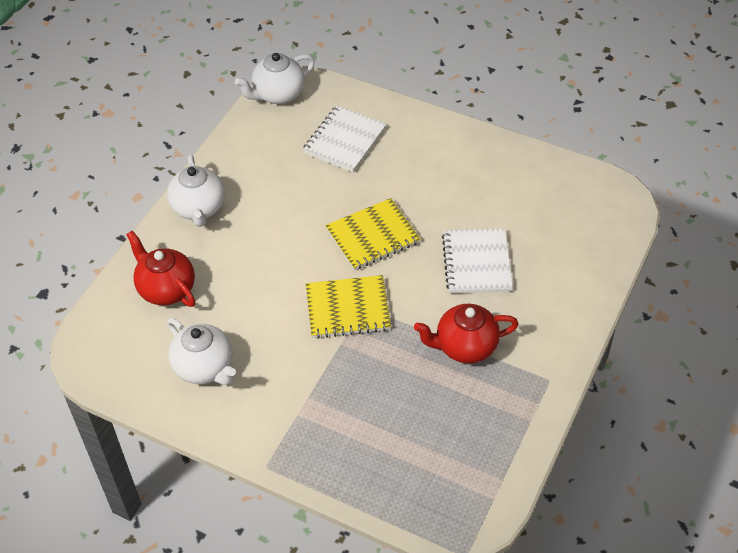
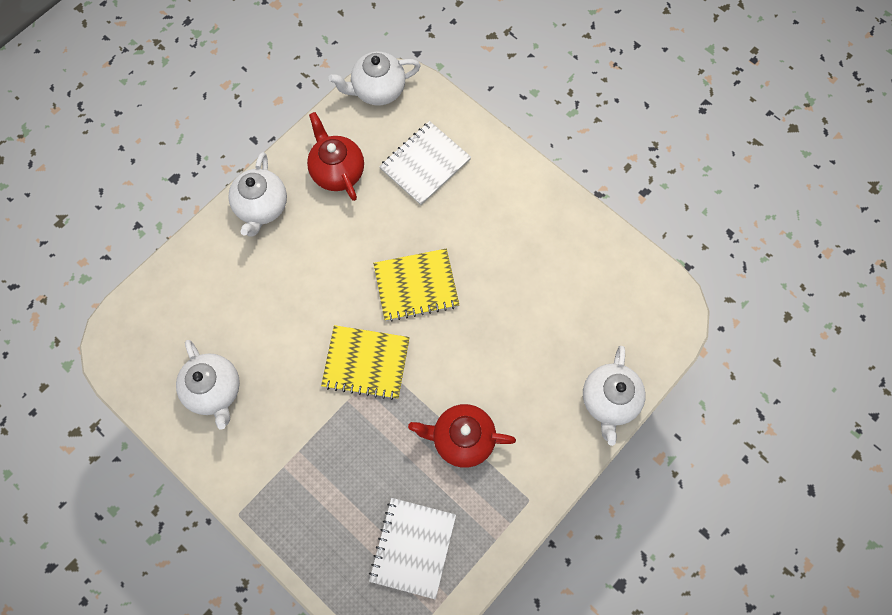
camera: 15 degrees right, 20 degrees up
(166, 289) = (205, 291): red teapot -> red teapot (337, 171)
(476, 262) = (505, 345): white notebook -> white notebook (413, 547)
(591, 282) = (609, 400): none -> white teapot

